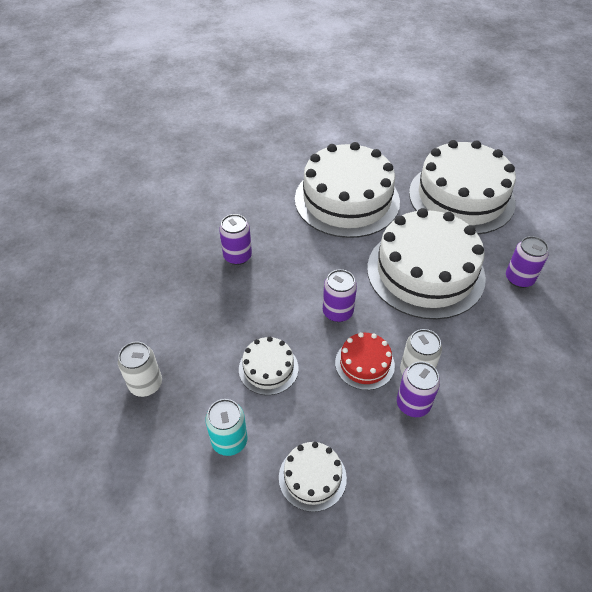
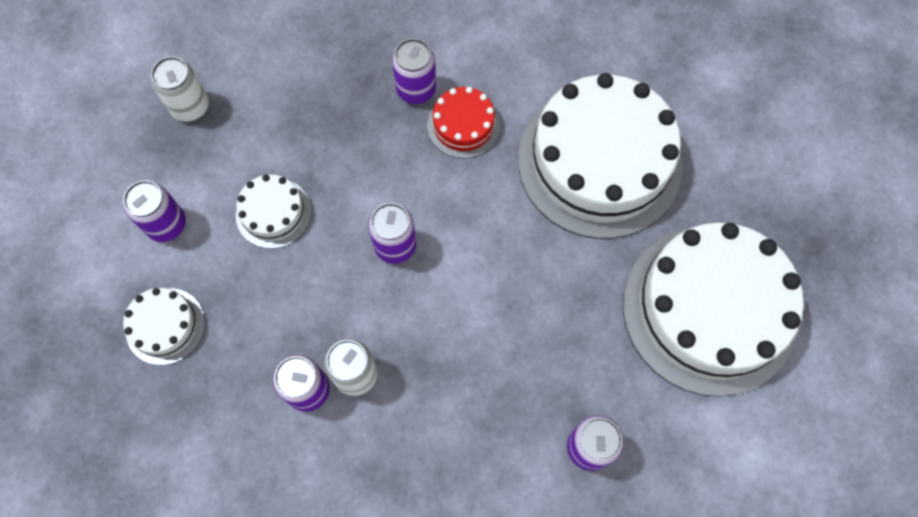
camera: 60 degrees right, 20 degrees up
(229, 441) = (166, 224): turquoise can -> purple can
(364, 364) = (336, 311): red cake -> red cake (463, 125)
(425, 272) = (525, 320): white cake -> none

